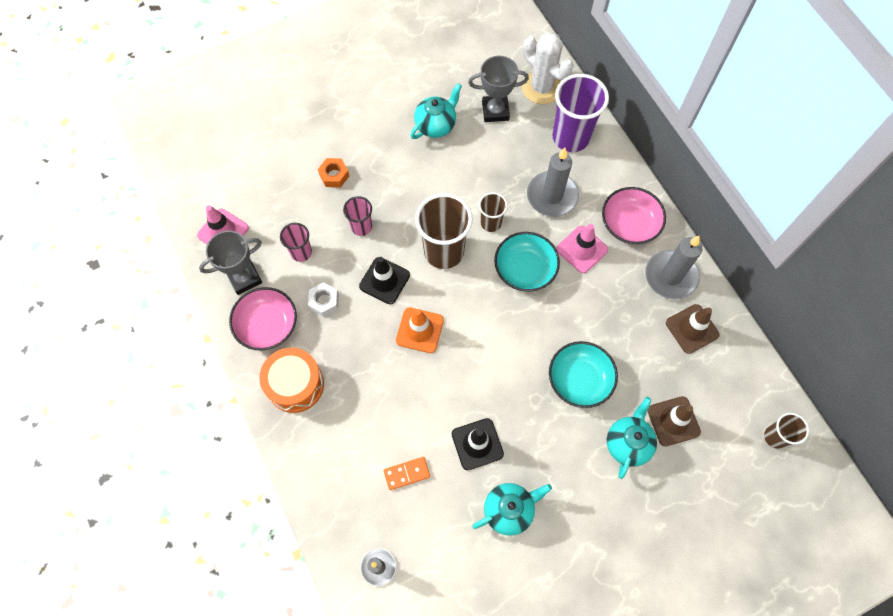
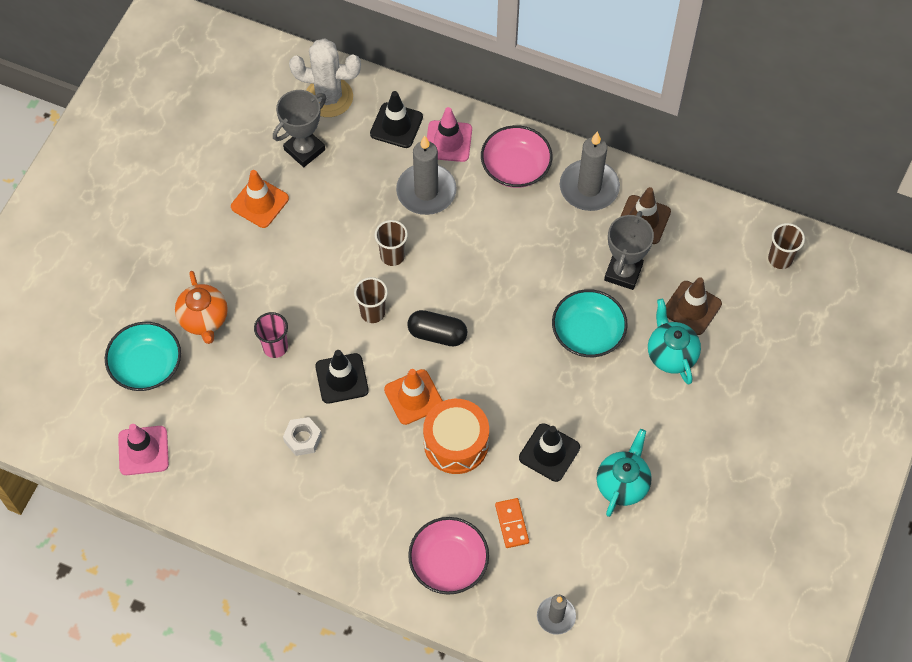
camera: 40 degrees left, 5 degrees down
(244, 278) = (206, 476): grey trophy -> grey trophy (623, 272)
(267, 325) = (268, 500): pink bowl -> pink bowl (448, 562)
(295, 385) = (344, 530): orange drum -> orange drum (456, 443)
(301, 252) = (239, 412): pink cup -> none
(334, 175) = (204, 319): orange nut -> orange teapot
(407, 473) = (511, 524): orange domino -> orange domino turned 45 degrees counterclockwise
(436, 125) = (260, 202): turquoise teapot -> orange traffic cone
(444, 251) = (372, 312): brown cup -> brown cup, size x0.53
(473, 299) = (437, 334): none -> black capsule
(525, 269) = (459, 274): turquoise bowl -> turquoise bowl (146, 365)
(571, 137) = (396, 125): purple cup -> black traffic cone
(582, 249) = (494, 220): pink traffic cone -> pink traffic cone (448, 141)

